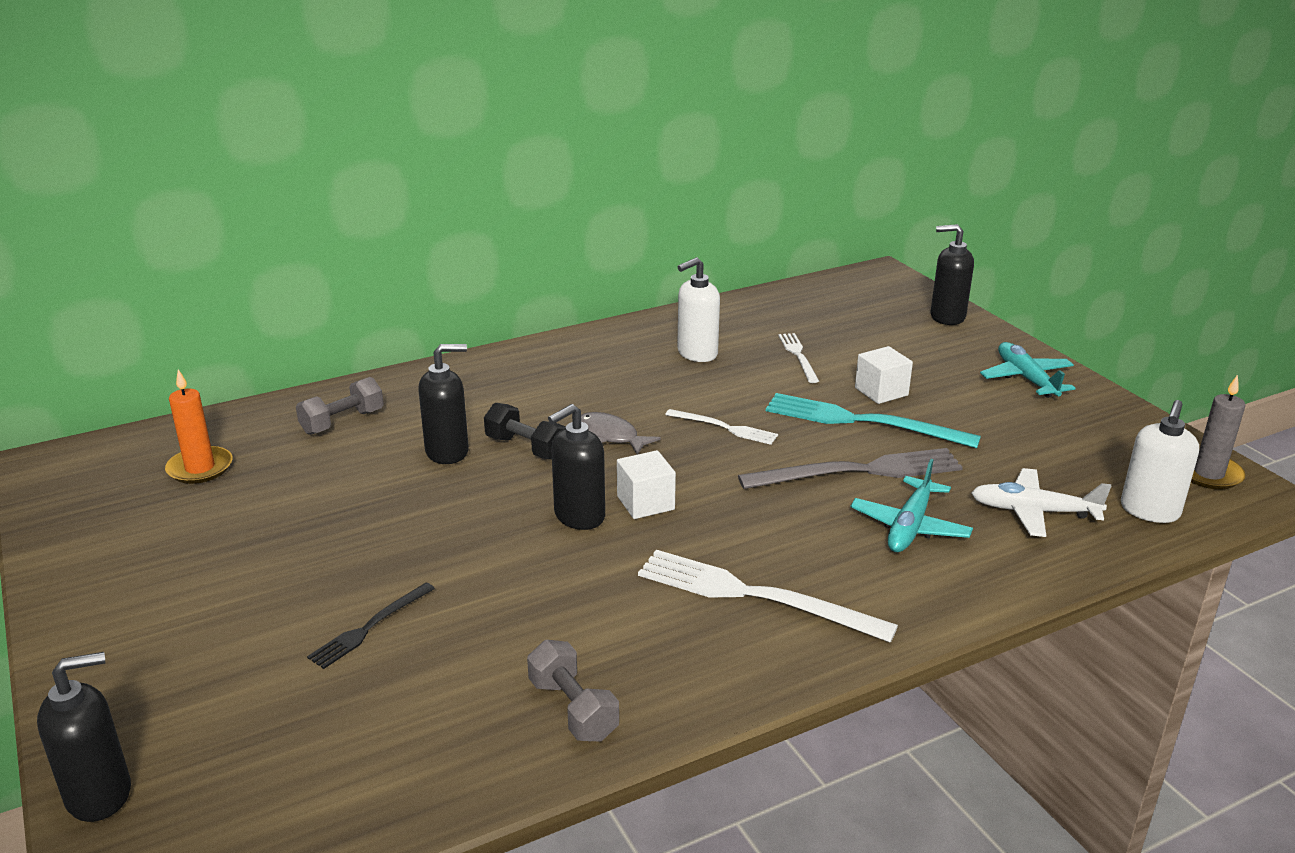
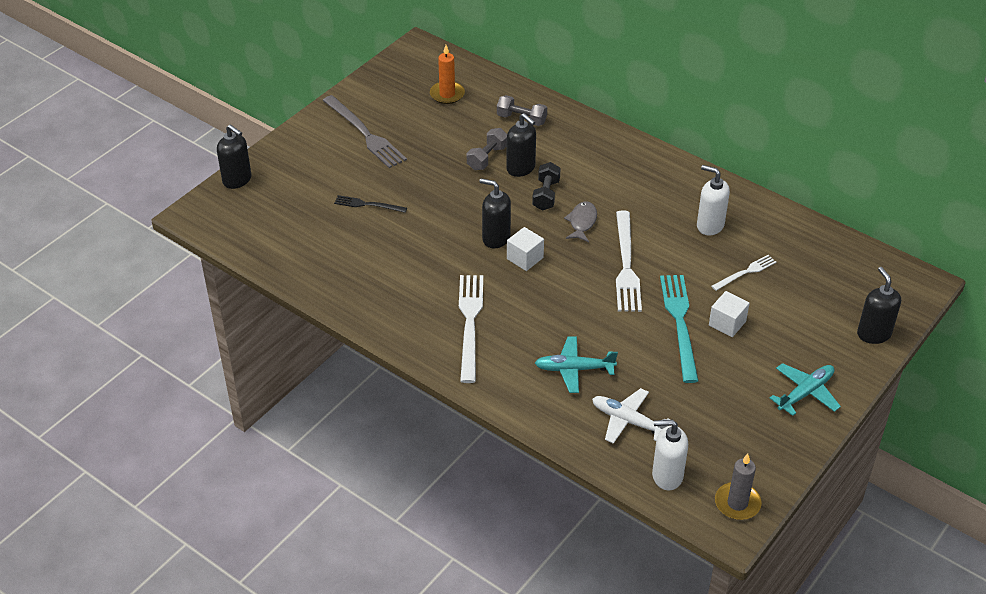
camera: 65 degrees right, 15 degrees up
(573, 709) = (352, 288): grey dumbbell -> grey dumbbell (487, 158)
(725, 427) = (626, 265): white fork -> white fork, size x1.83
(858, 471) = (618, 335): grey fork -> grey fork (365, 134)
(1033, 512) = (627, 421): white plane -> white plane turned 45 degrees counterclockwise

